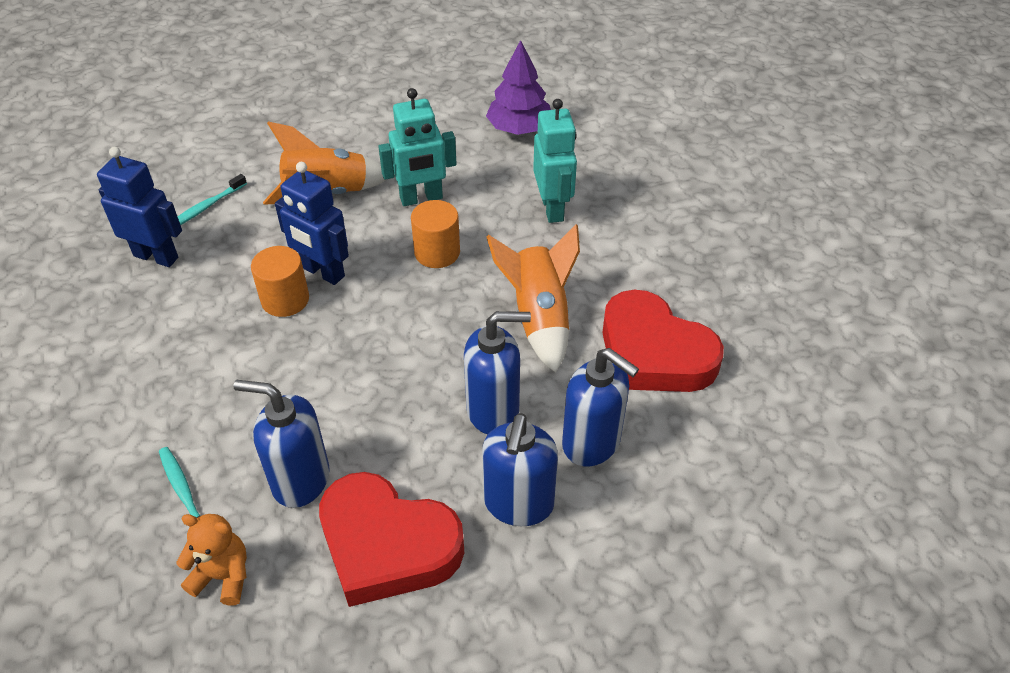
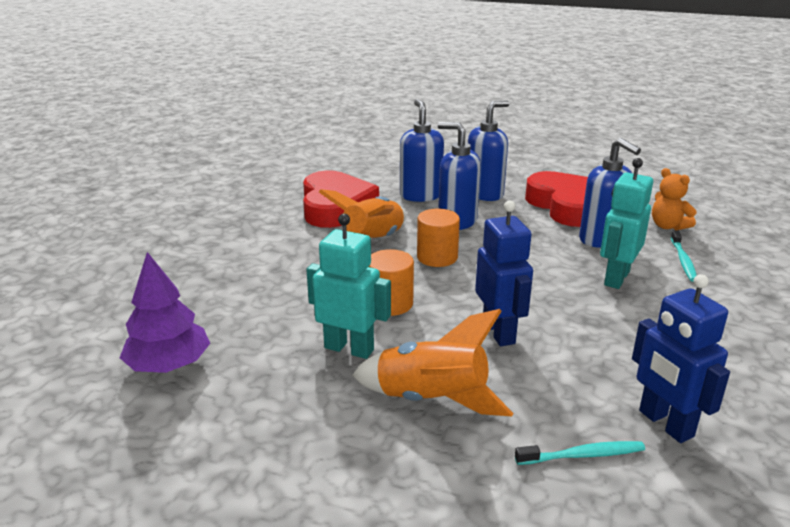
camera: 140 degrees left, 20 degrees down
(285, 299) = (548, 327): orange cylinder -> orange cylinder (437, 257)
(553, 208) = (262, 290): turquoise robot -> turquoise robot (616, 278)

